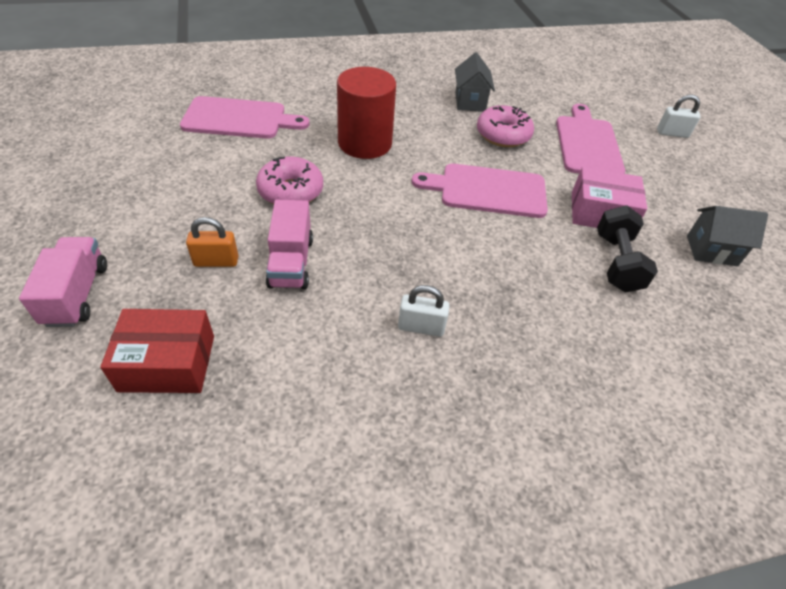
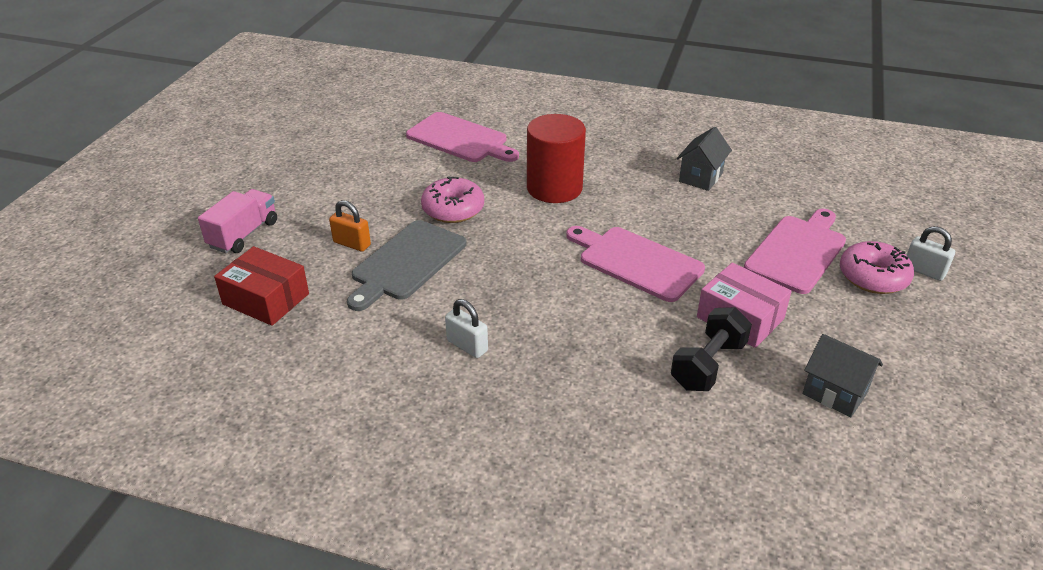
camera: 35 degrees right, 10 degrees down
(291, 262) = (406, 263): pink truck -> grey cutting board
(503, 135) = (705, 217): pink donut -> pink donut (873, 277)

